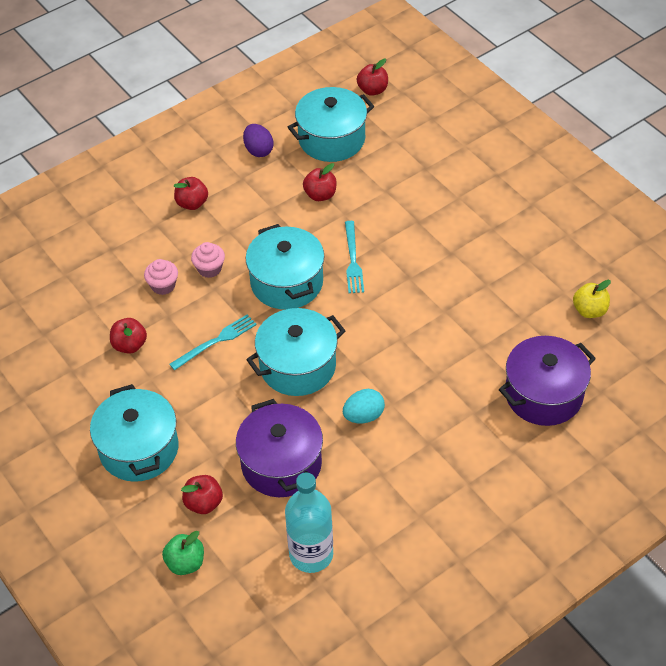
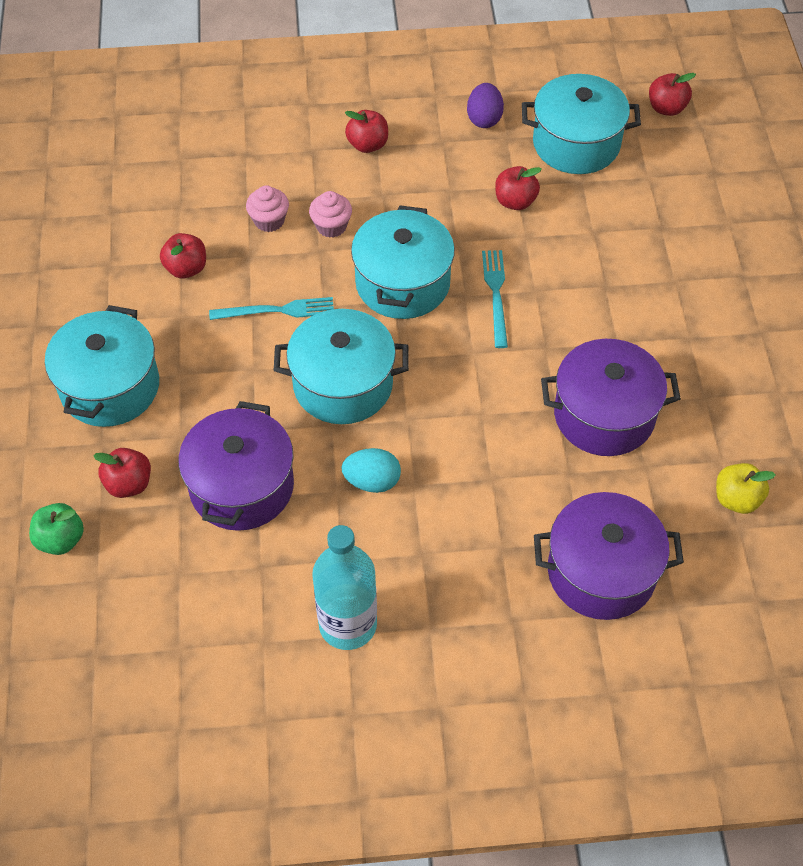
camera: 30 degrees right, 5 degrees up
(311, 554) = (195, 608): turquoise bottle -> turquoise bottle (348, 624)
(353, 260) = (496, 294): turquoise fork -> turquoise fork turned 150 degrees clockwise
(476, 301) = (604, 415): none -> purple pot

